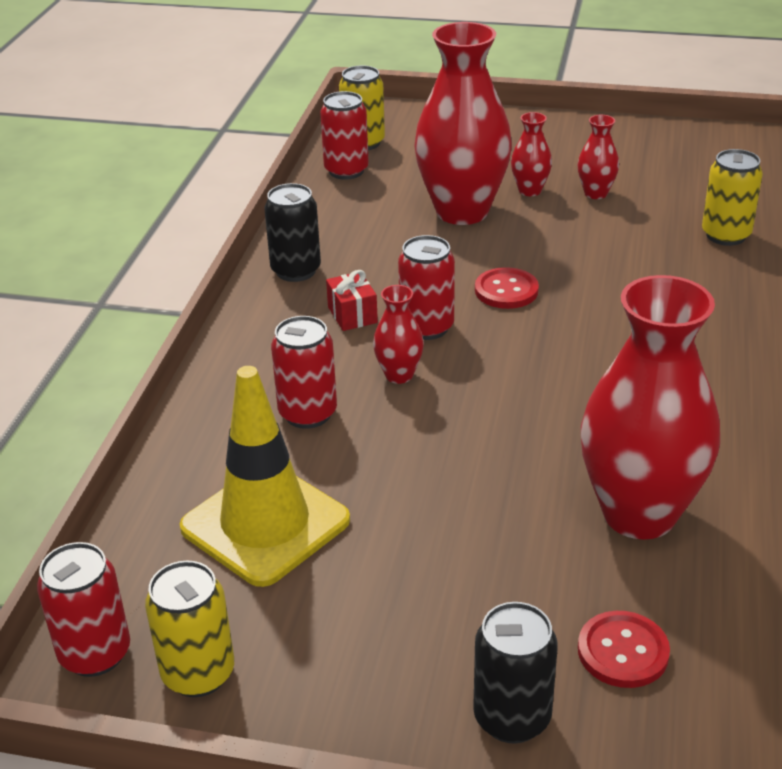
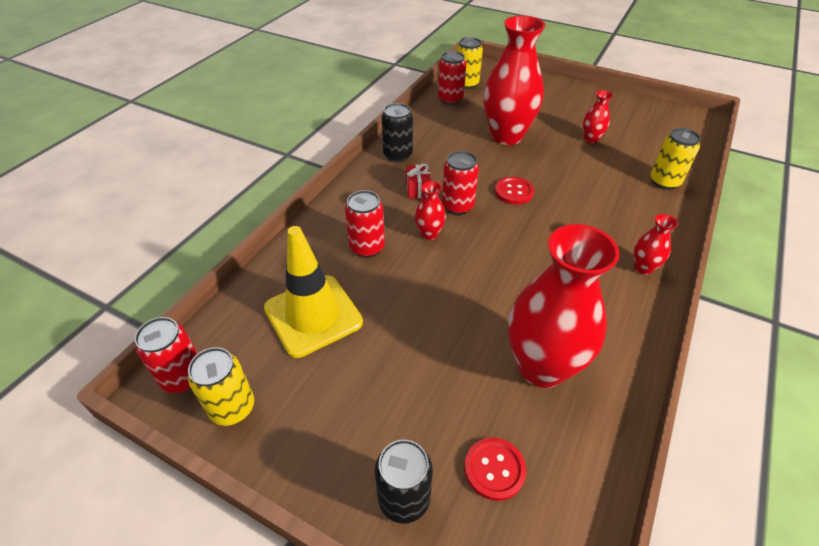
camera: 15 degrees right, 10 degrees up
(530, 190) = (551, 130): red vase -> red vase (643, 268)

